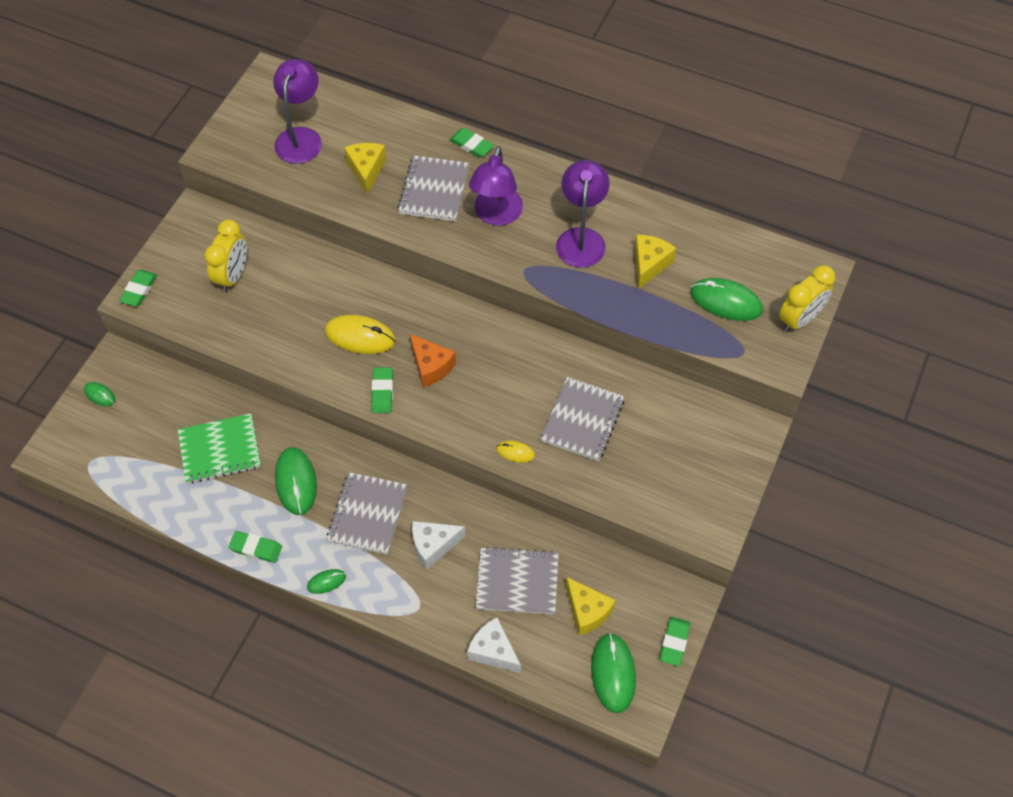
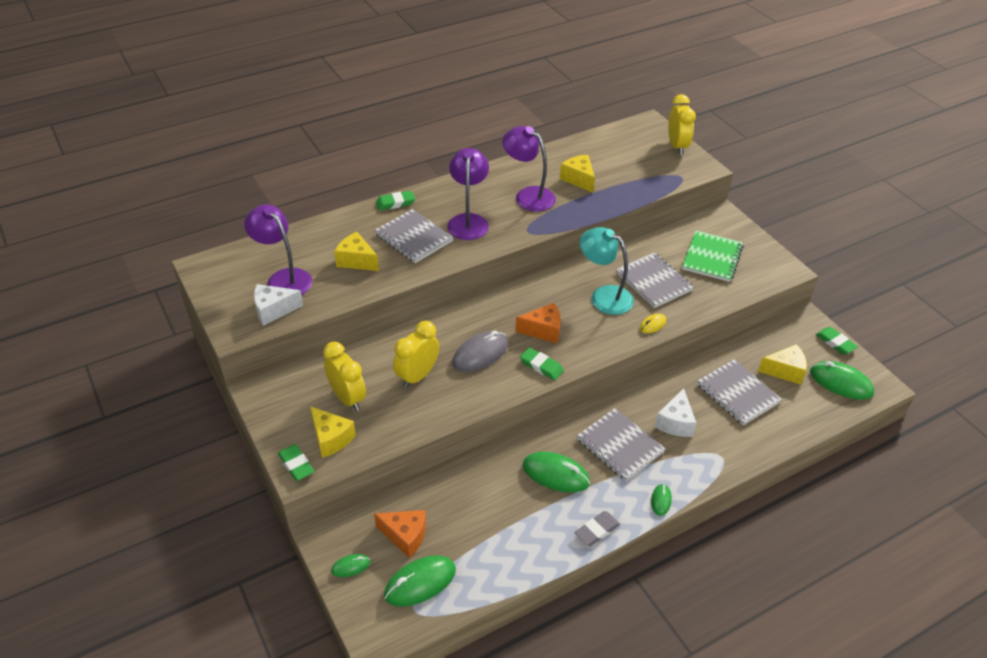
camera: 55 degrees left, 15 degrees down
(153, 412) = (405, 536): none -> orange cheese
(182, 294) = (331, 438): none -> yellow cheese
(220, 450) = (484, 508): green notebook -> green notebook (712, 258)
(256, 548) = (596, 530): green eraser -> grey eraser
(296, 307) = (417, 376): none -> yellow clock
(360, 336) = (480, 354): yellow mouse -> grey mouse
(493, 651) = (785, 434): white cheese -> white cheese (273, 310)
(496, 215) = (468, 221): purple lamp -> purple lamp turned 135 degrees counterclockwise
(517, 582) = (737, 393): grey notebook -> grey notebook turned 75 degrees counterclockwise
(522, 389) = (604, 296): none -> turquoise lamp
(725, 301) = (637, 165): green mouse -> green mouse (420, 582)

